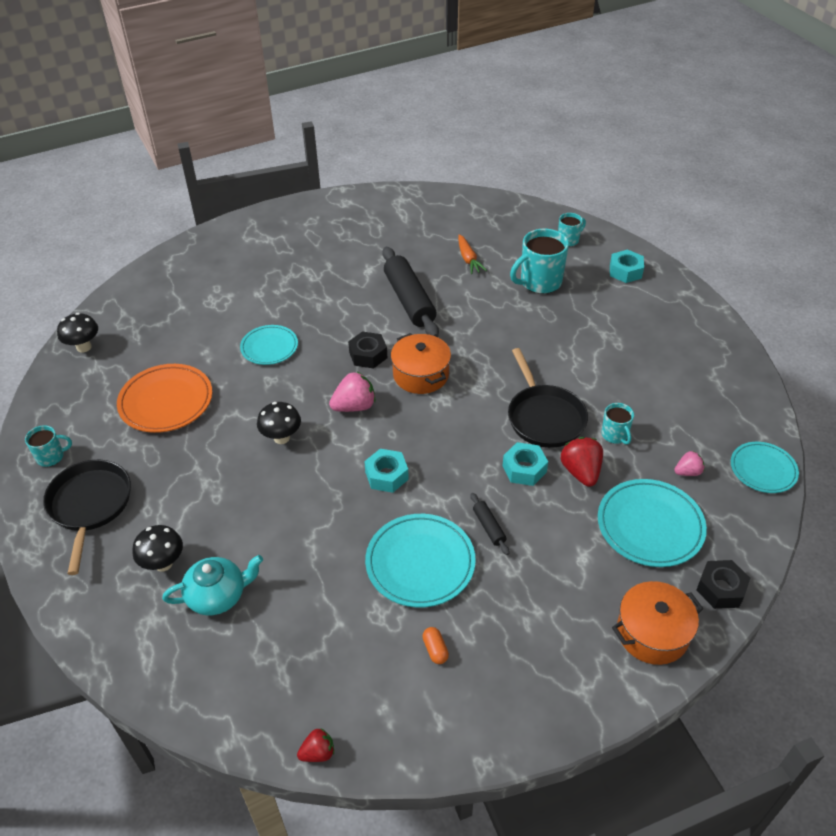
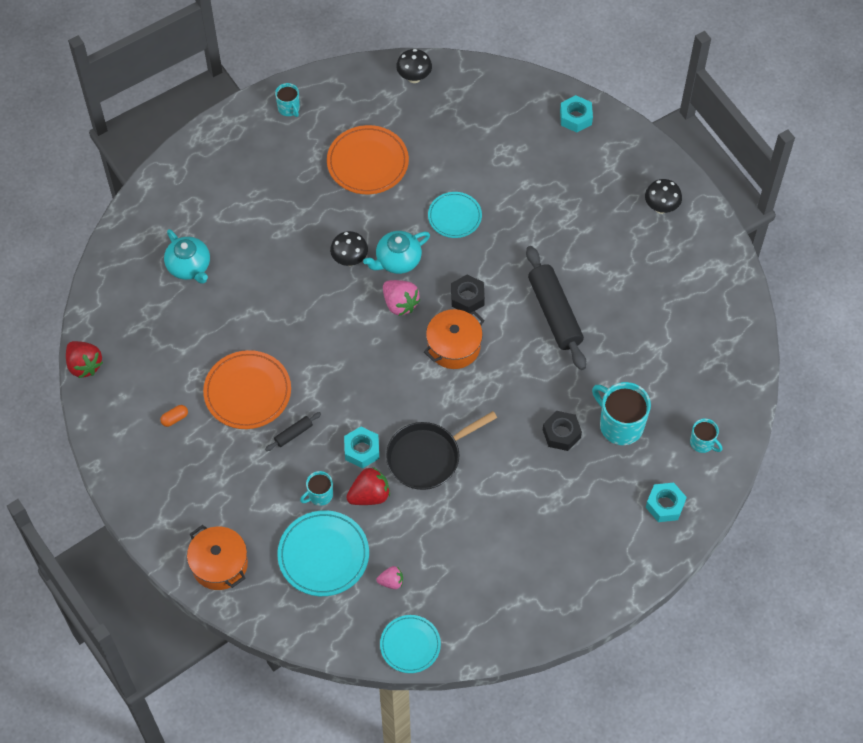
camera: 75 degrees right, 15 degrees up
(90, 505) = (249, 154): black pan -> none
(163, 563) = (209, 222): black mushroom -> black mushroom (661, 207)
(300, 399) = (397, 260): none -> turquoise teapot
(318, 753) = (84, 365): red strawberry -> red strawberry, size x1.68
(386, 475) = (328, 348): turquoise nut -> turquoise nut (575, 117)
(409, 300) = (554, 313): black rolling pin -> black rolling pin turned 75 degrees counterclockwise
(420, 563) = (247, 392): turquoise plate -> orange plate
(468, 259) = (637, 352): orange carrot -> none
(615, 435) = (420, 518): turquoise mug -> turquoise mug (319, 495)
(687, 472) = (391, 582): pink strawberry -> pink strawberry turned 60 degrees counterclockwise
(720, 589) = (271, 612): black nut -> black nut (561, 434)

